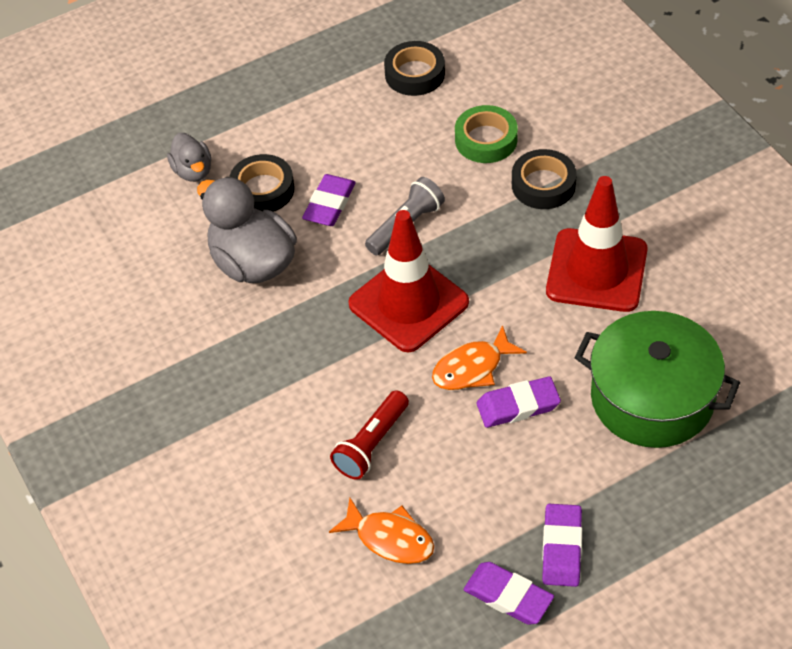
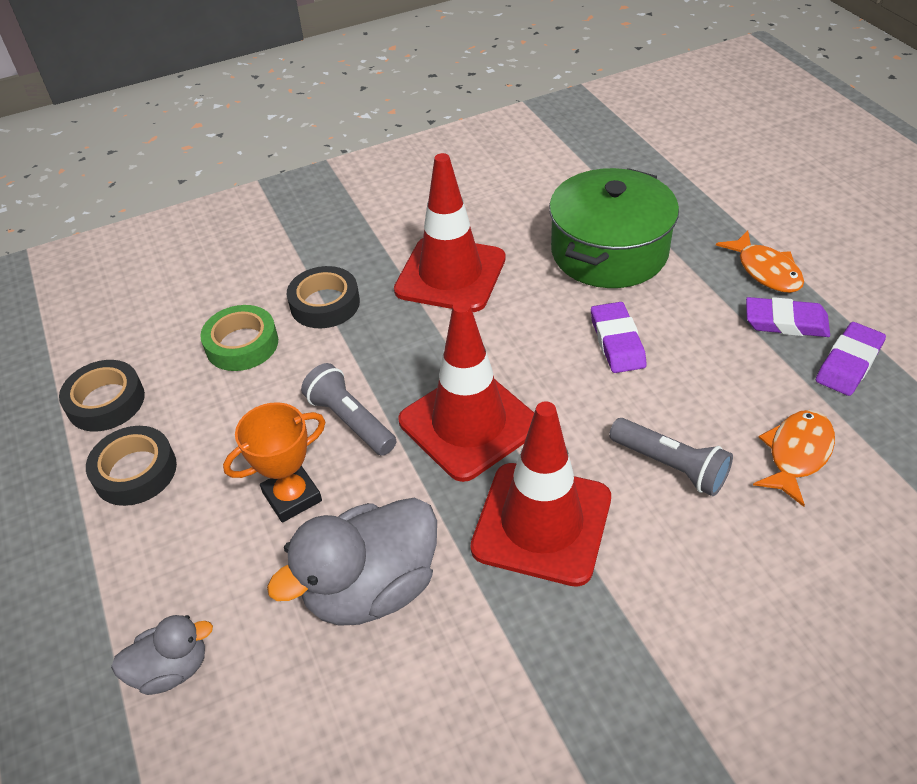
camera: 85 degrees left, 5 degrees down
(262, 189) = (241, 574): black tape -> black tape (135, 471)
(311, 358) = (542, 523): none -> red traffic cone
(329, 204) = (292, 496): purple eraser -> orange trophy
(372, 444) = (670, 466): red flashlight -> grey flashlight
(472, 368) = (566, 374): orange fish -> orange fish (765, 270)

